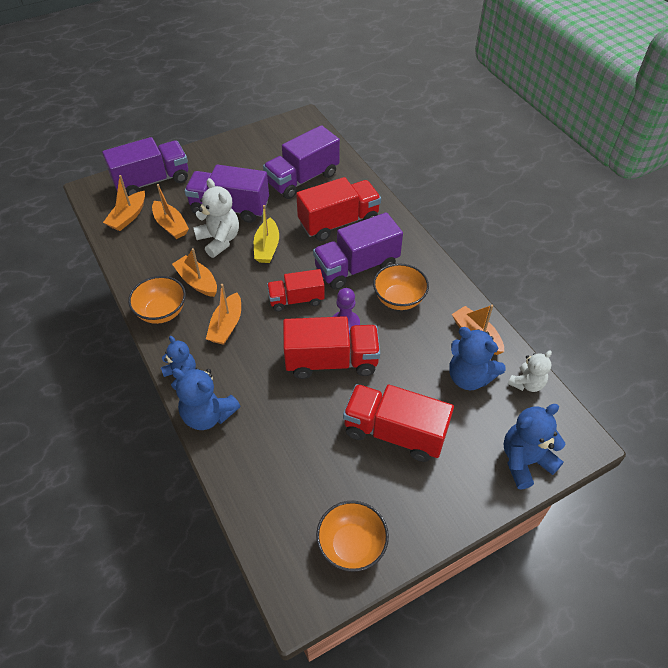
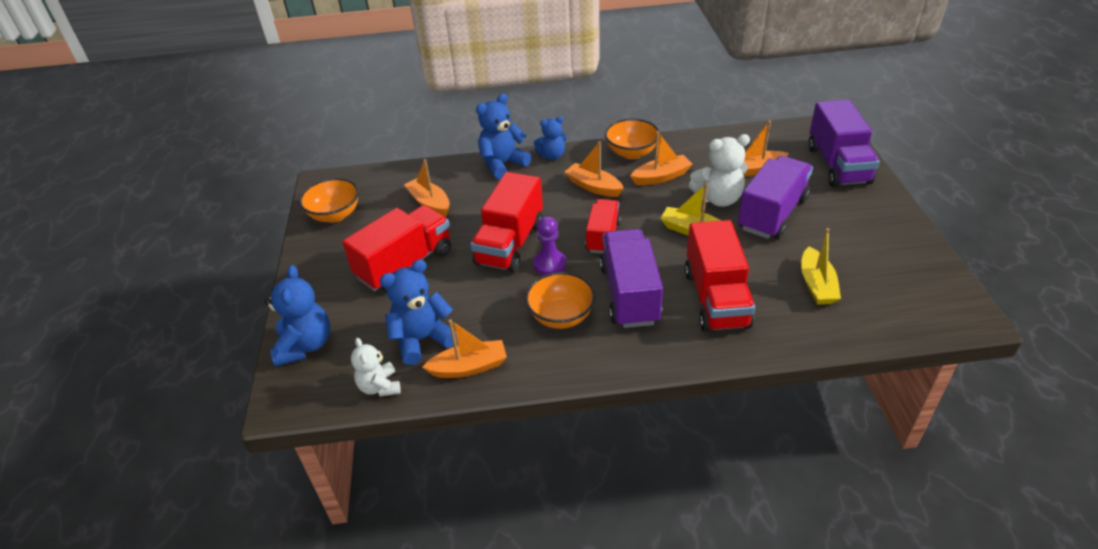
camera: 115 degrees right, 10 degrees down
(128, 217) = (778, 145): orange boat -> orange boat (429, 203)
(302, 179) = (816, 285): purple truck -> yellow boat

